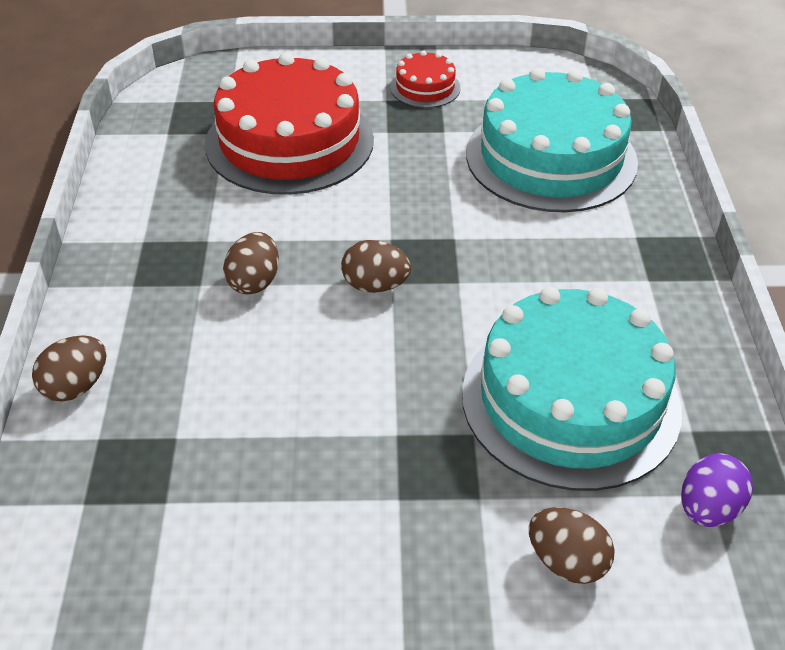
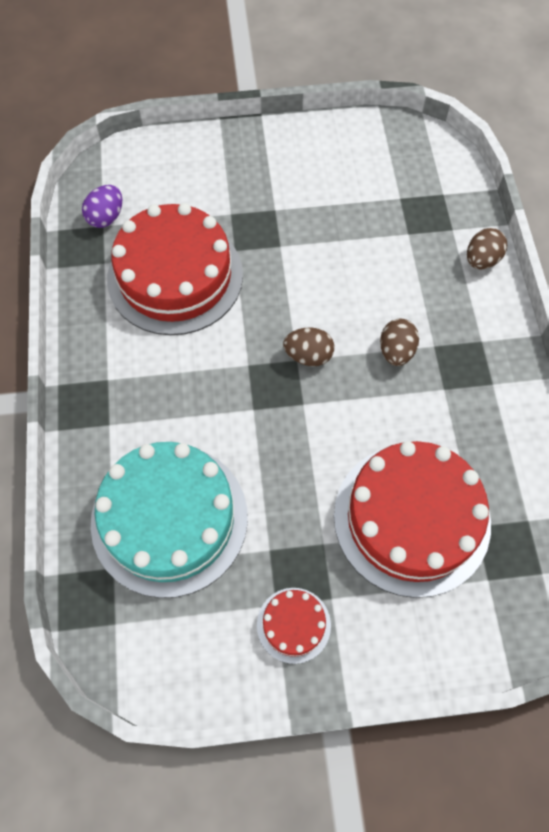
camera: 175 degrees right, 20 degrees up
(566, 562) = (186, 185): brown egg -> none
(570, 400) = (175, 276): turquoise cake -> red cake

